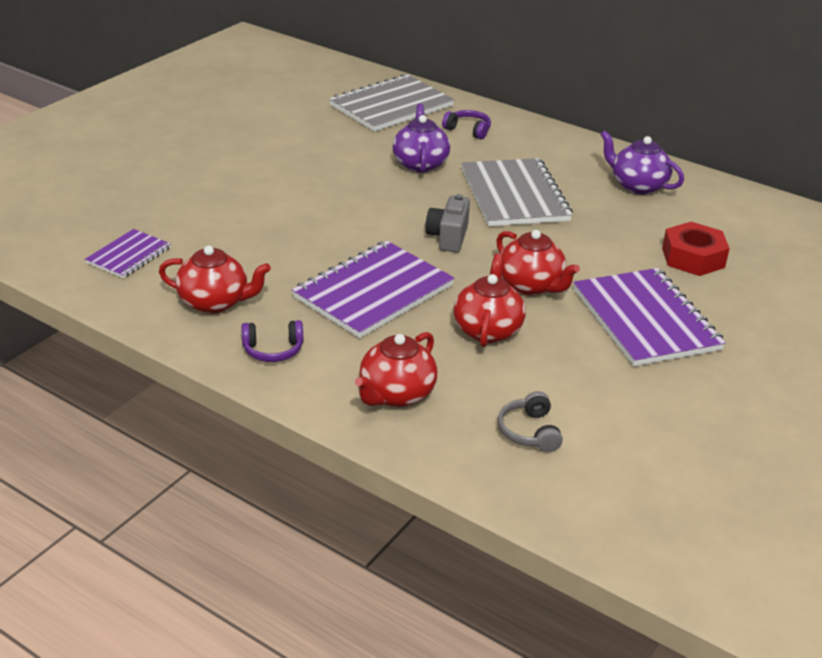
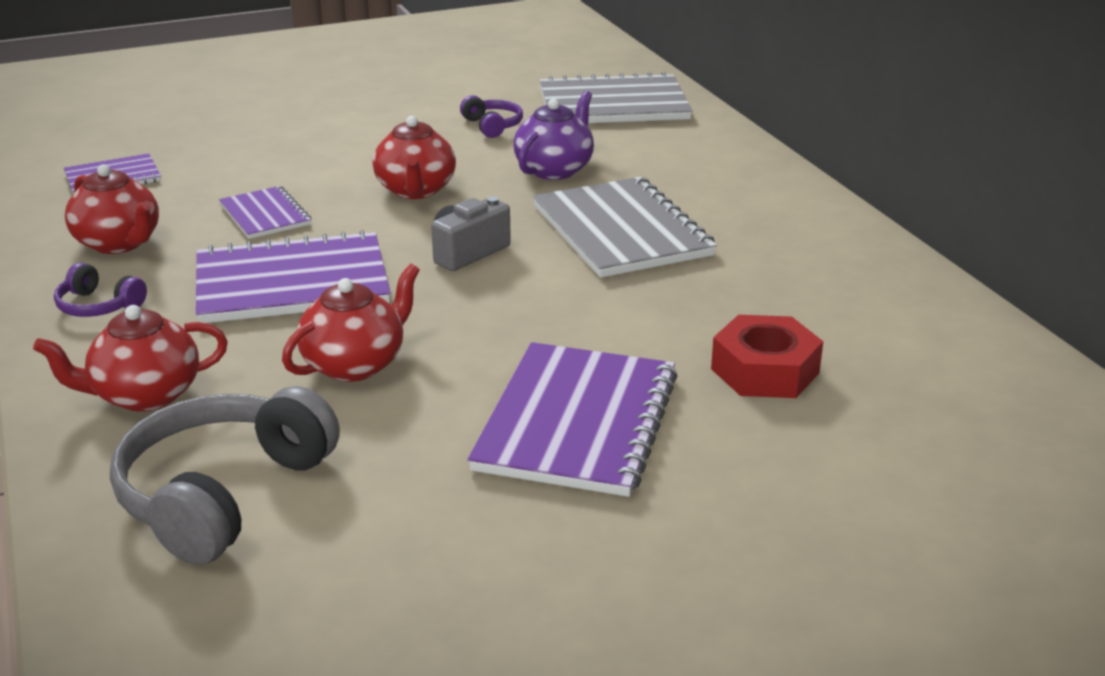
camera: 35 degrees right, 5 degrees down
(284, 250) = (265, 215): none -> purple notebook
(468, 130) = (671, 149): purple headphones -> purple headphones (492, 126)
(514, 195) = (621, 231): grey notebook -> grey notebook turned 45 degrees counterclockwise
(529, 432) = (223, 494): grey headphones -> grey headphones, size x2.06
(531, 285) = (486, 334): red teapot -> red teapot (416, 190)
(637, 186) = (813, 264): purple teapot -> none

